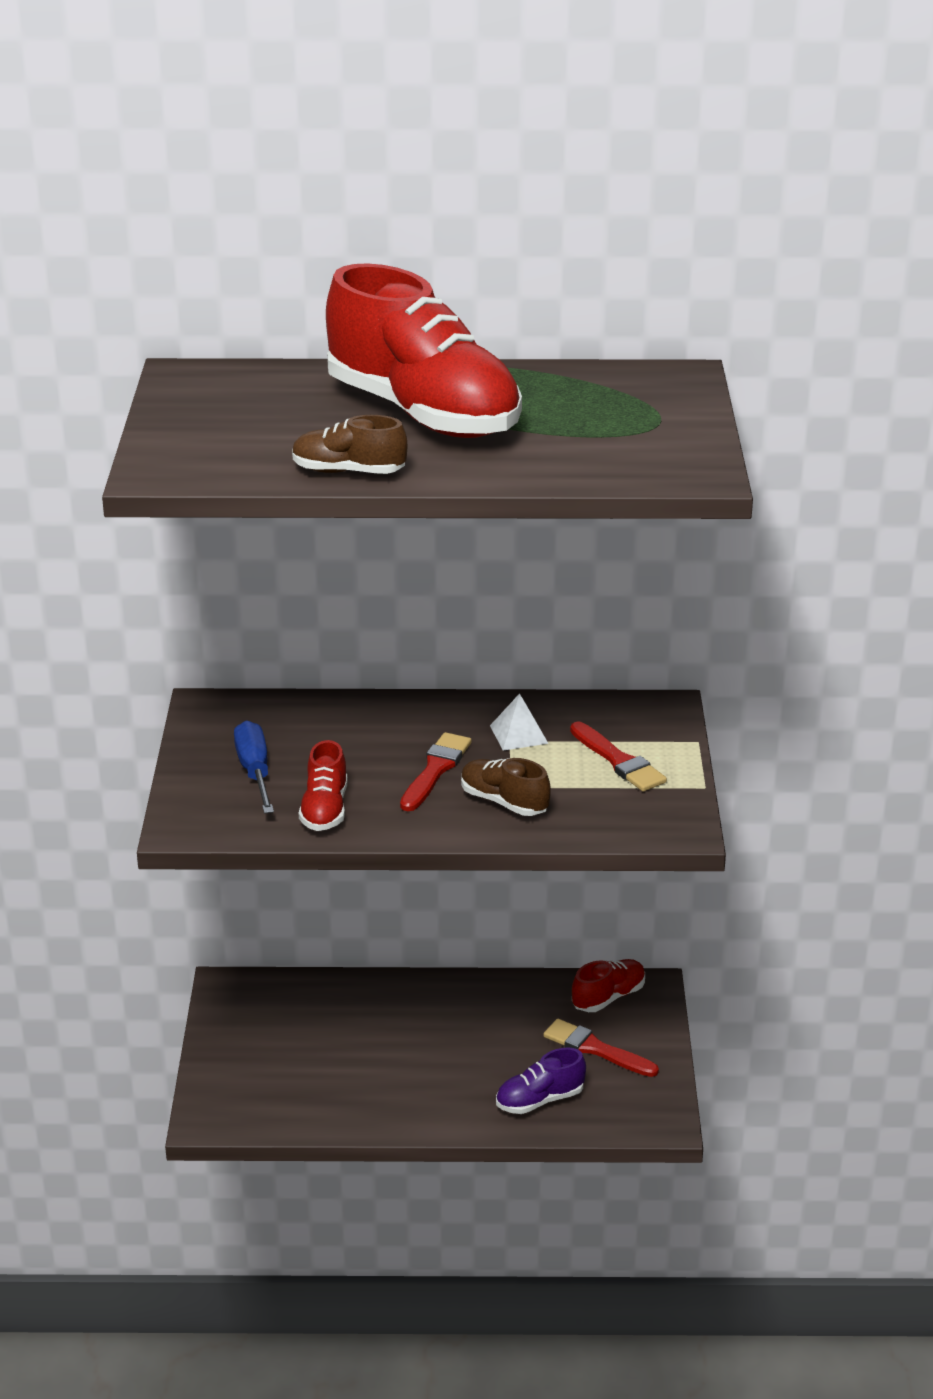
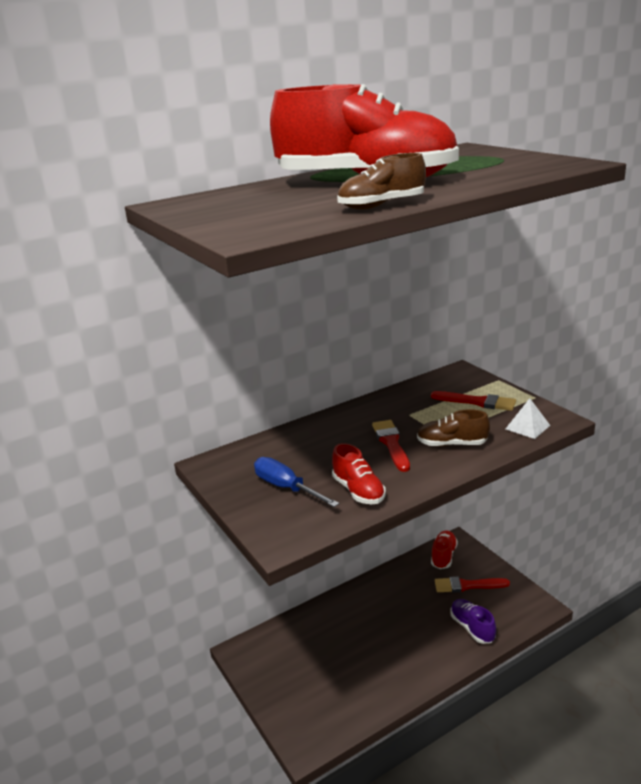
camera: 30 degrees left, 5 degrees down
(519, 734) = (409, 409): white pyramid -> white pyramid (527, 427)
(539, 1100) = (472, 628): purple shoe -> purple shoe turned 120 degrees clockwise

